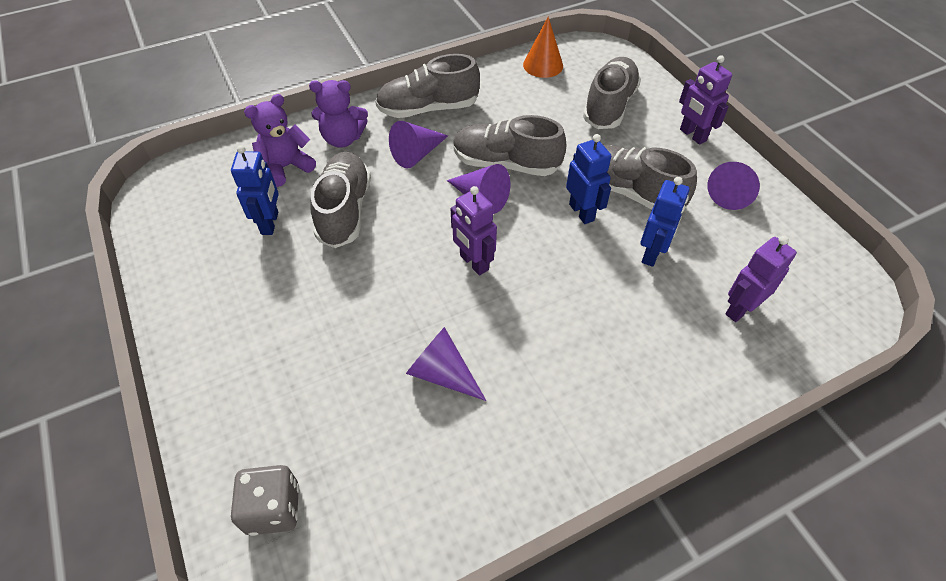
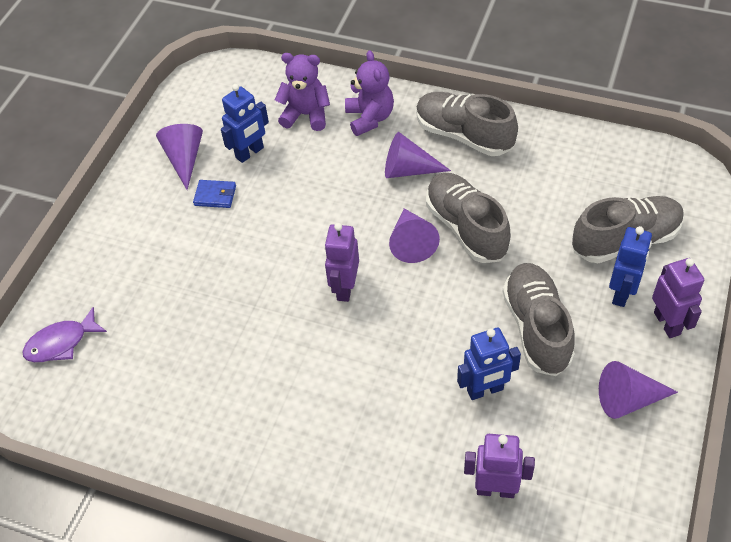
camera: 50 degrees right, 0 degrees up
(273, 508) = (61, 343): grey dice -> purple fish
(278, 274) = (215, 196): none -> blue wallet
(343, 139) = (369, 118): purple teddy bear -> purple teddy bear turned 150 degrees counterclockwise
(344, 210) = (306, 179): grey shoe -> none
(442, 373) = (234, 347): purple cone -> purple cone (184, 159)
(543, 65) = (615, 159): orange cone -> none
(582, 212) = (474, 313): blue robot -> blue robot (622, 293)
(692, 135) = (667, 323): purple robot -> purple robot turned 150 degrees clockwise

